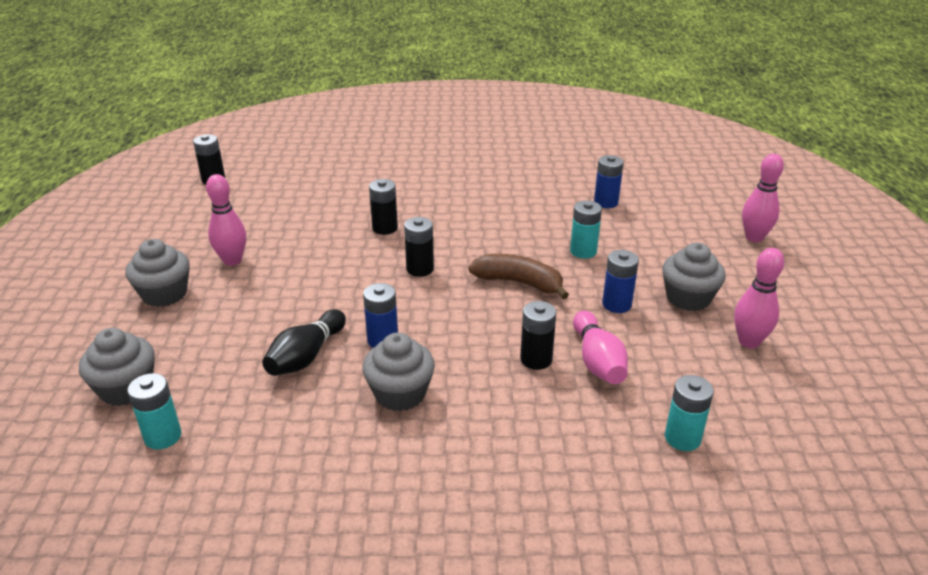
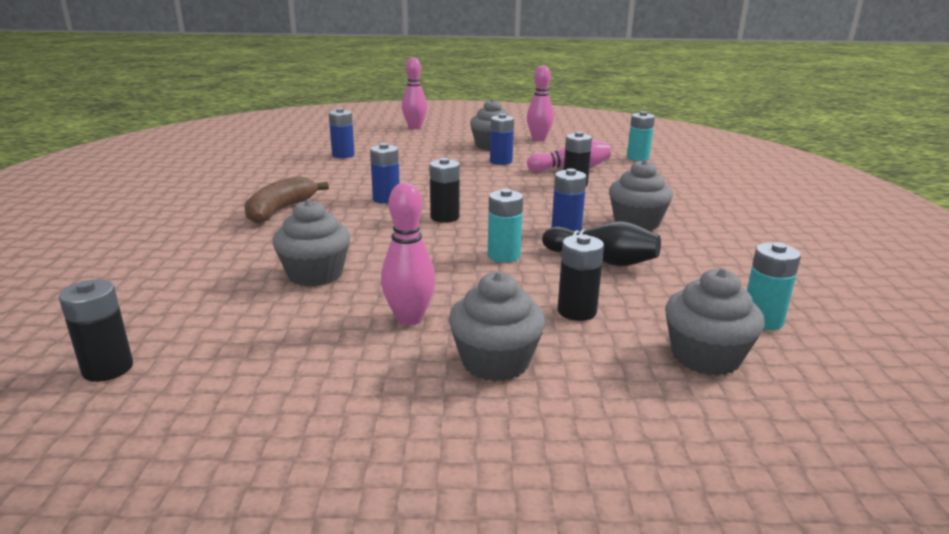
camera: 90 degrees left, 10 degrees down
(310, 220) = (315, 274): none -> grey cupcake
(385, 228) = (354, 233): black battery -> black battery (576, 311)
(468, 236) = (386, 199): none -> blue battery
(519, 283) = (471, 185): brown banana -> brown banana (280, 210)
(583, 251) = (424, 165): turquoise battery -> turquoise battery (503, 255)

